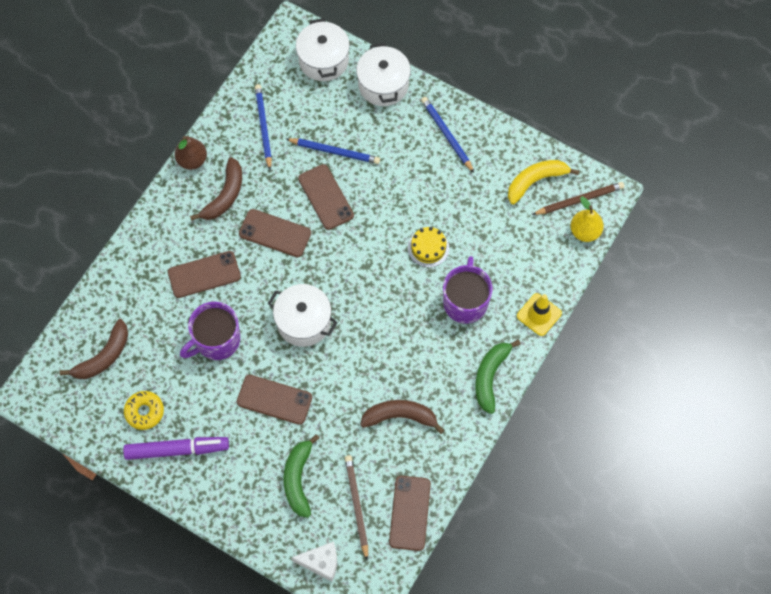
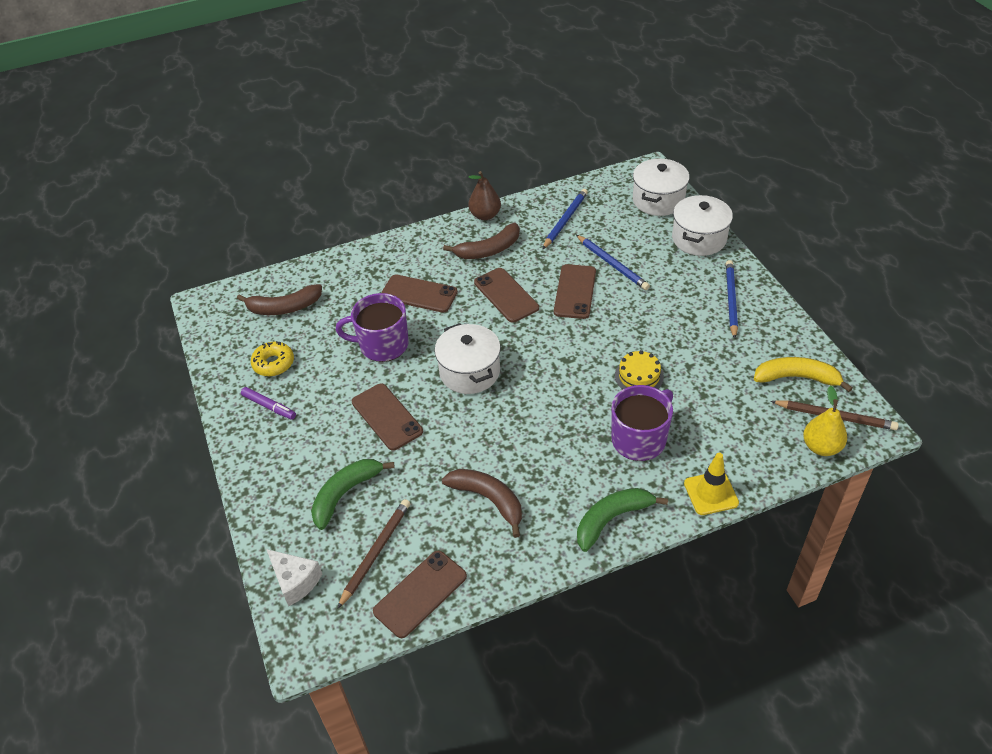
camera: 40 degrees right, 20 degrees down
(177, 450) = (269, 406): purple marker -> purple marker, size x0.57

